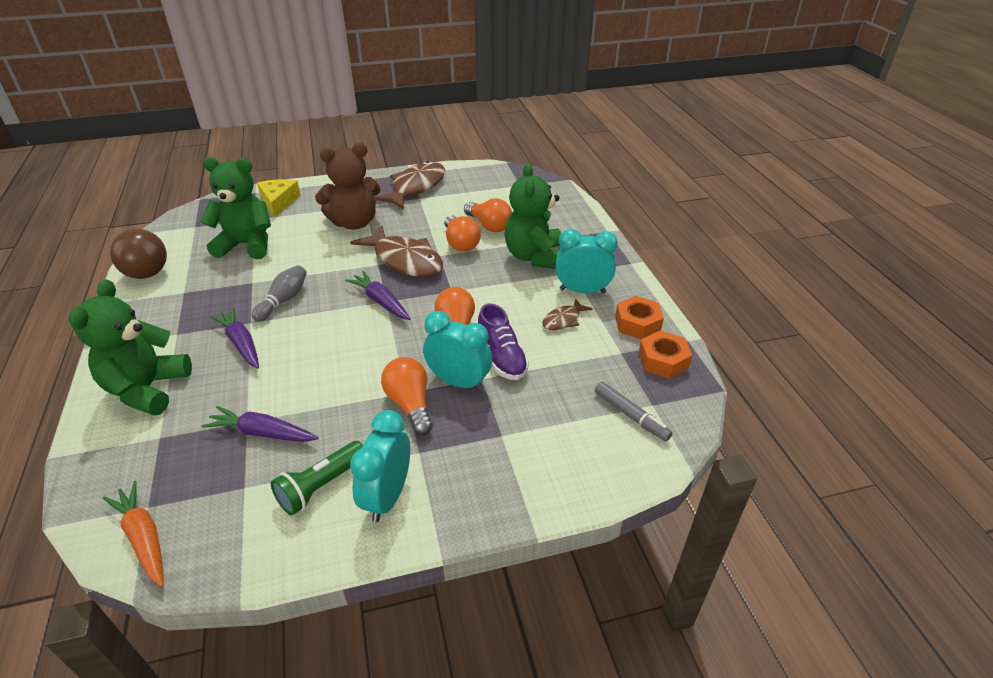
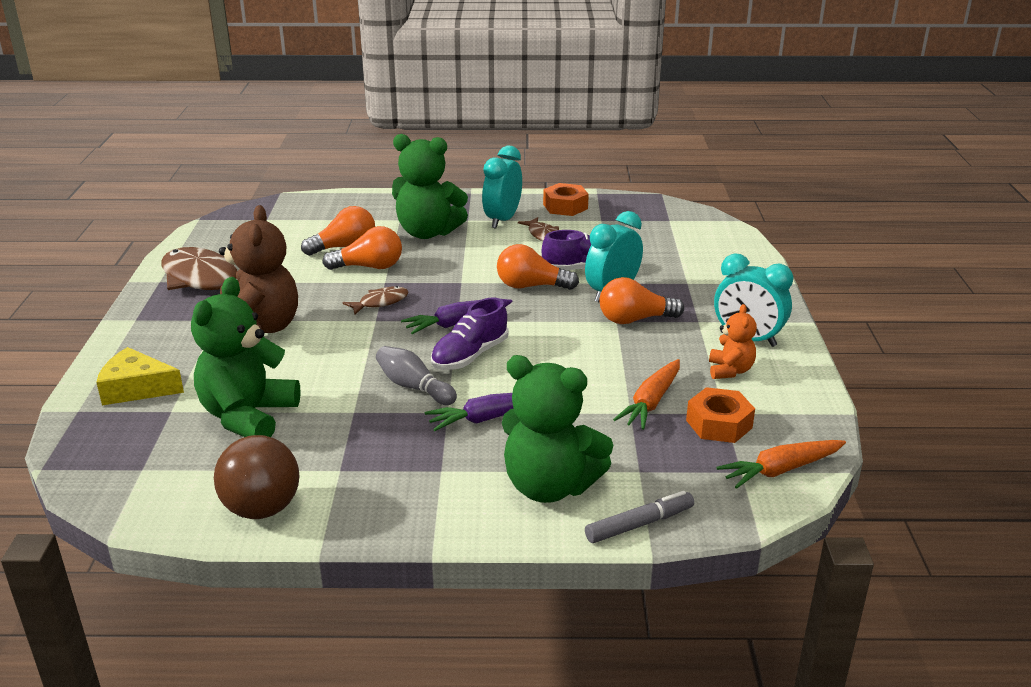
camera: 75 degrees left, 10 degrees down
(262, 433) = (651, 402): purple carrot -> orange carrot
(321, 486) = (730, 371): green flashlight -> orange teddy bear
(330, 317) = (470, 356): none -> purple shoe
(405, 260) = (380, 302): brown fish -> brown fish, size x0.49
(631, 416) = (679, 229): grey marker -> grey marker (639, 524)
(663, 360) = (618, 206): orange nut -> orange nut (719, 424)

